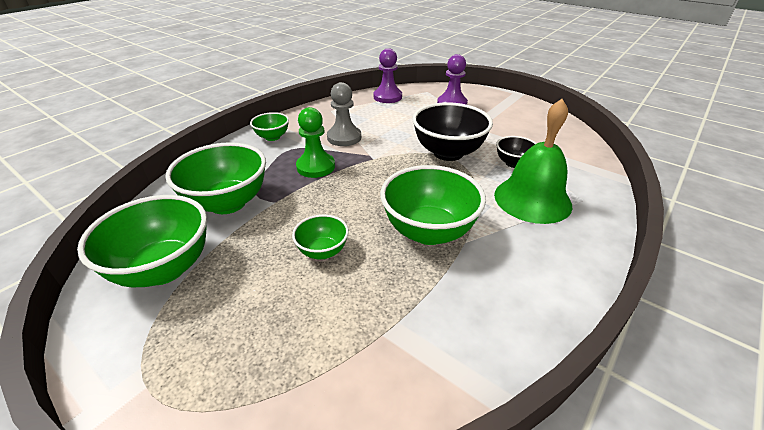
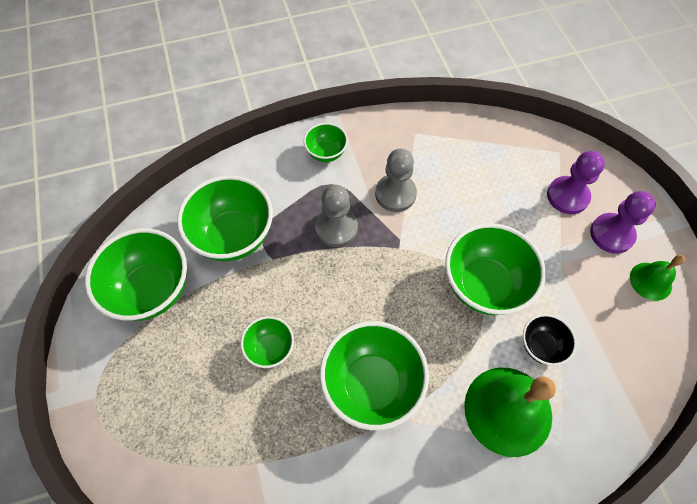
camera: 35 degrees right, 25 degrees up
(316, 167) = (336, 228): green pawn -> grey pawn
(387, 97) = (500, 139): purple pawn -> purple pawn (611, 234)
(448, 153) = (484, 285): black bowl -> green bowl
(534, 117) = (650, 281): none -> green bell

